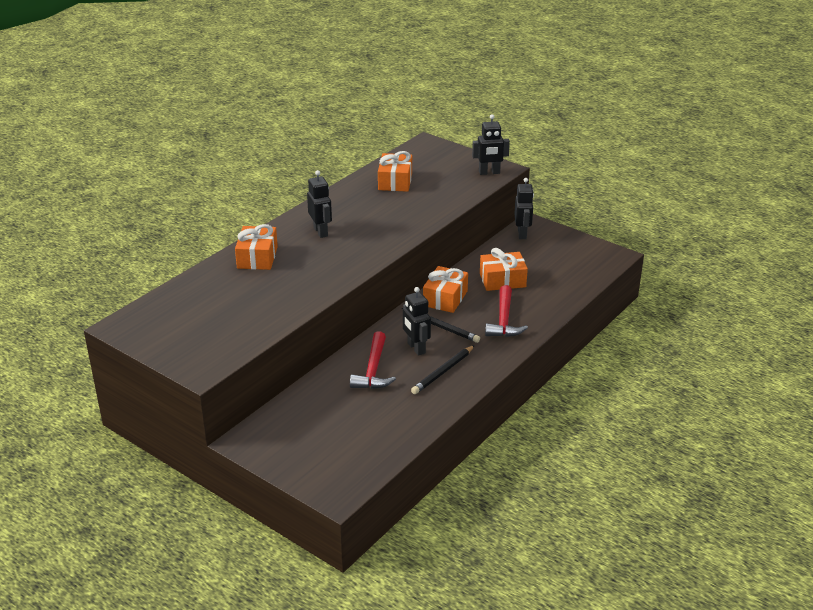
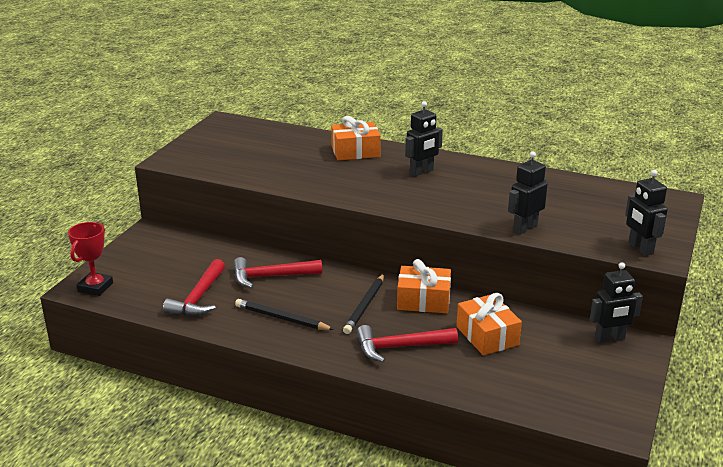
camera: 75 degrees right, 5 degrees down
(341, 482) = (95, 287): none -> red trophy
(390, 415) = (198, 298): none -> red hammer
(395, 181) = (560, 194): orange gift -> none
(416, 348) = (318, 295): black robot -> black robot (525, 228)

